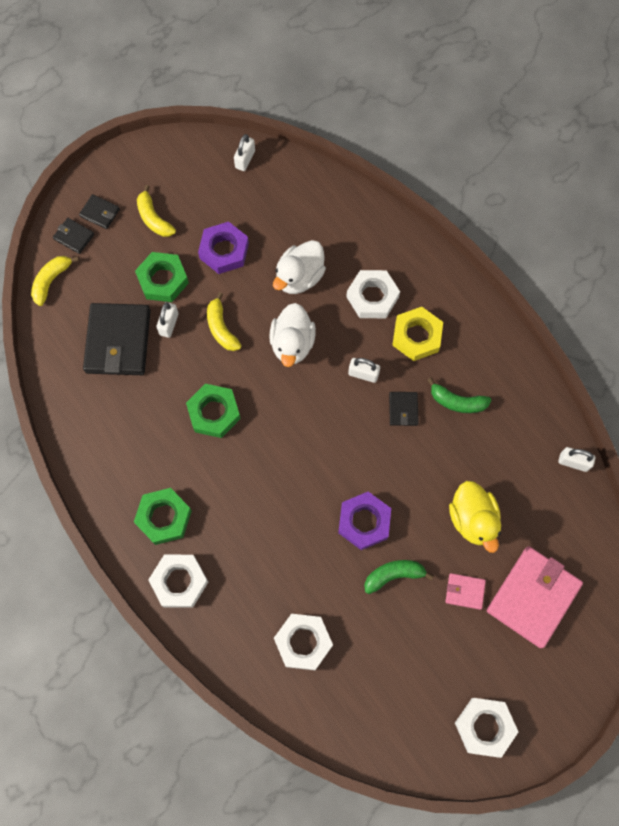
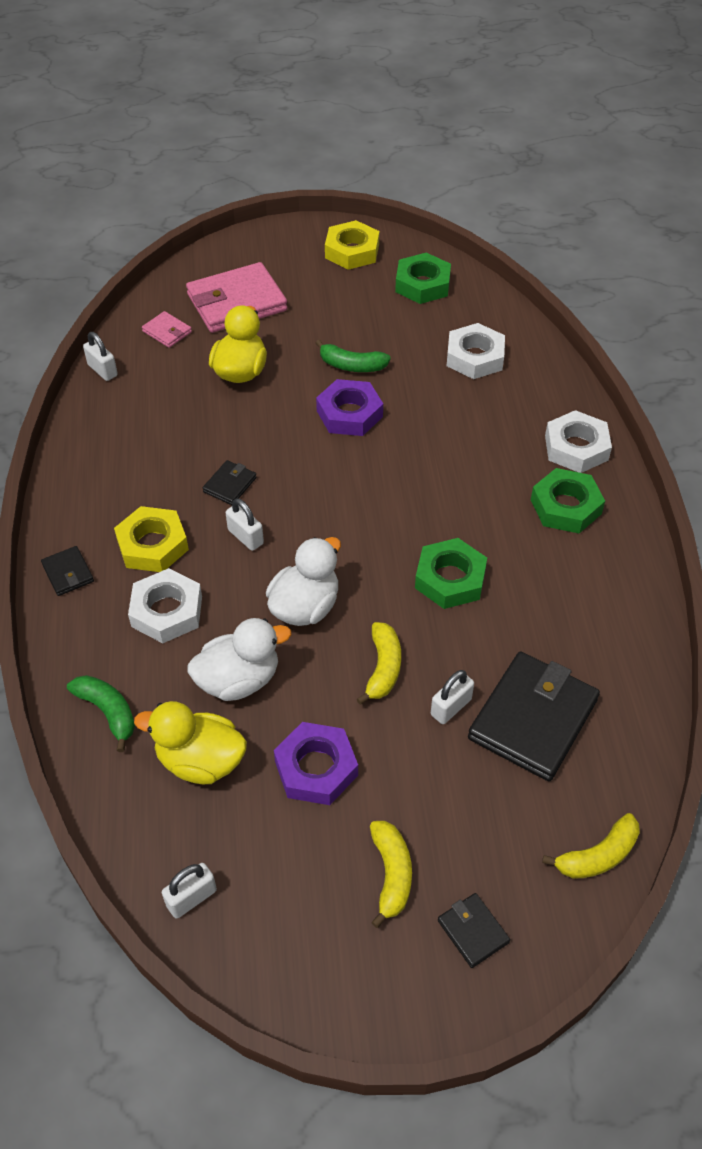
camera: 150 degrees left, 20 degrees down
(74, 237) = (533, 911): black wallet -> black wallet (68, 573)
(163, 280) = (427, 771): green nut -> green nut (422, 284)
(288, 223) = (200, 761): none -> yellow duck
(457, 402) = (166, 465): green banana -> green banana (108, 712)
(465, 591) = (294, 329): pink wallet -> pink wallet (167, 332)
(484, 727) = (352, 251): white nut -> yellow nut

